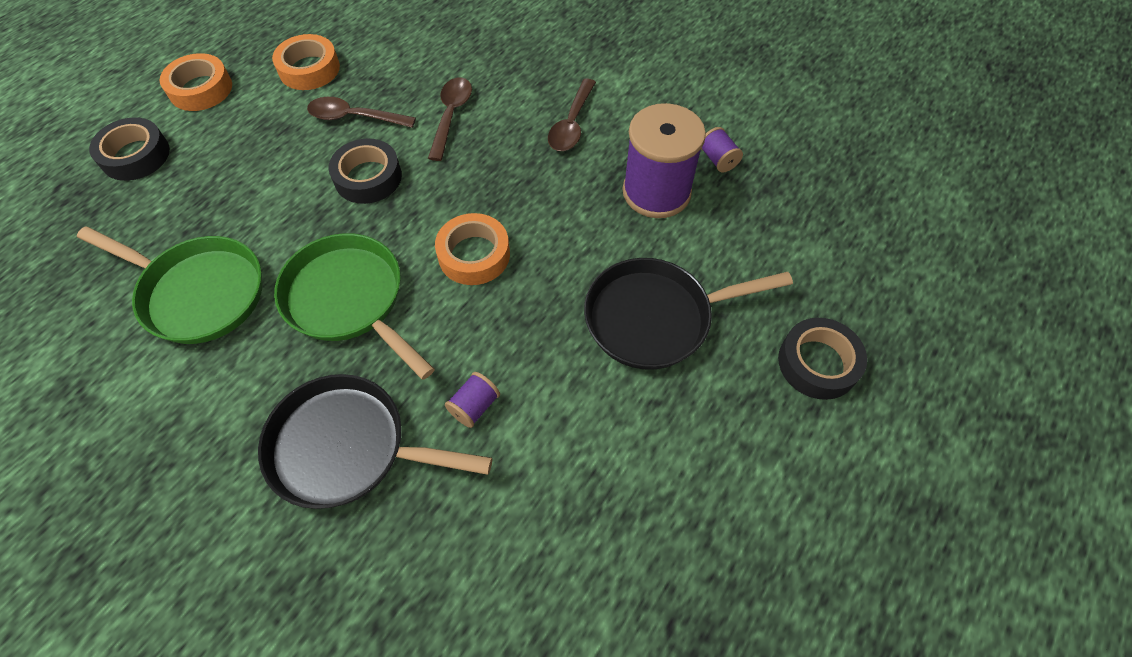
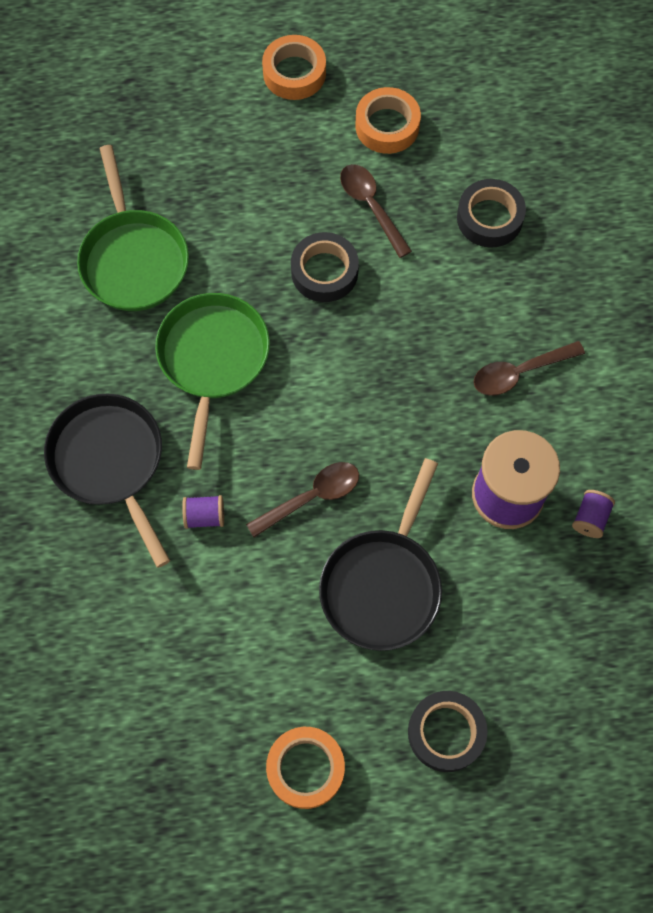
camera: 50 degrees right, 10 degrees up
(135, 155) = (198, 98): black tape -> black tape (489, 218)
(451, 116) = (440, 274): brown spoon -> brown spoon (311, 497)
(474, 255) = (324, 409): orange tape -> orange tape (305, 768)
(656, 318) = (383, 584): black pan -> black pan turned 105 degrees counterclockwise

